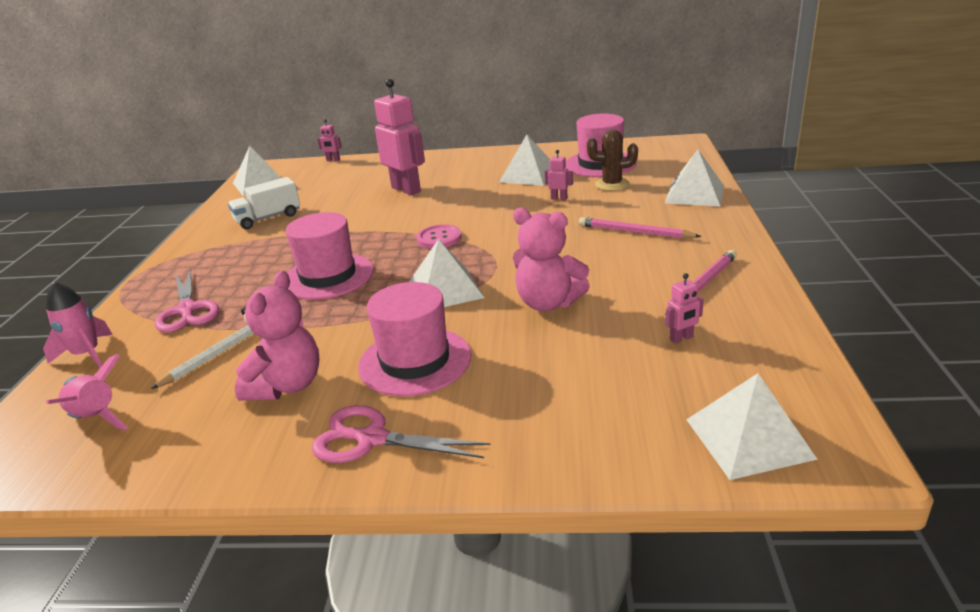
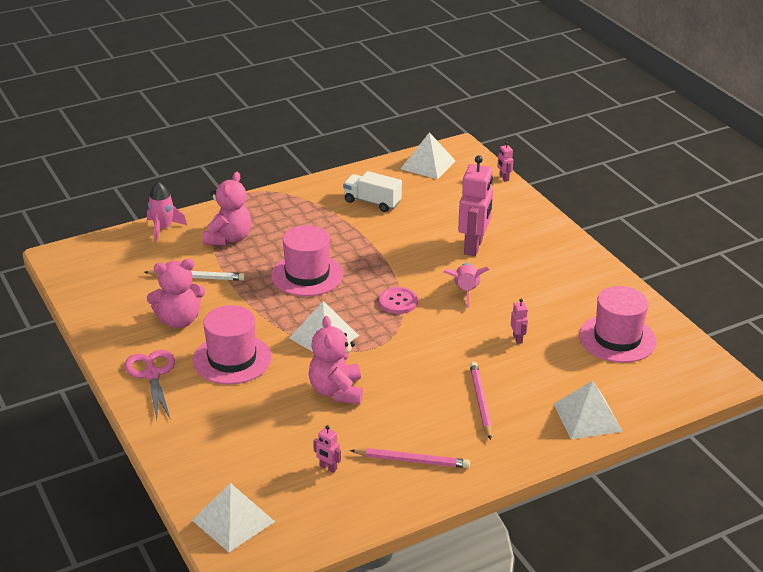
camera: 55 degrees right, 5 degrees up
(96, 418) = (114, 268): pink rocket -> pink rocket (465, 291)
(187, 310) = (229, 238): pink scissors -> pink teddy bear
(529, 175) = (557, 303): white pyramid -> none
(612, 184) = (572, 360): brown cactus -> none

